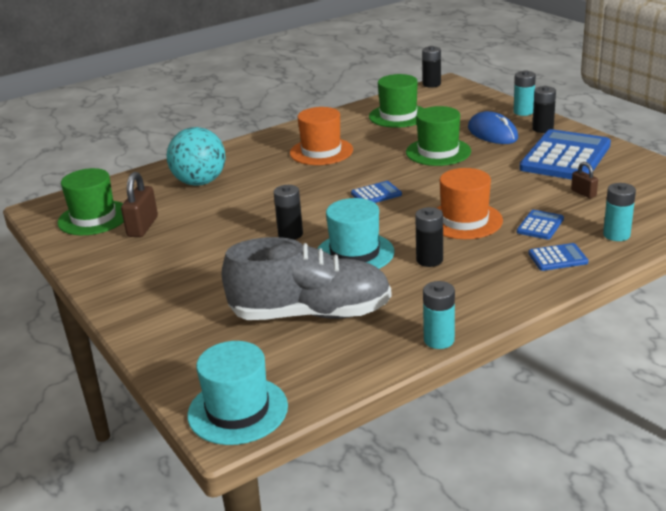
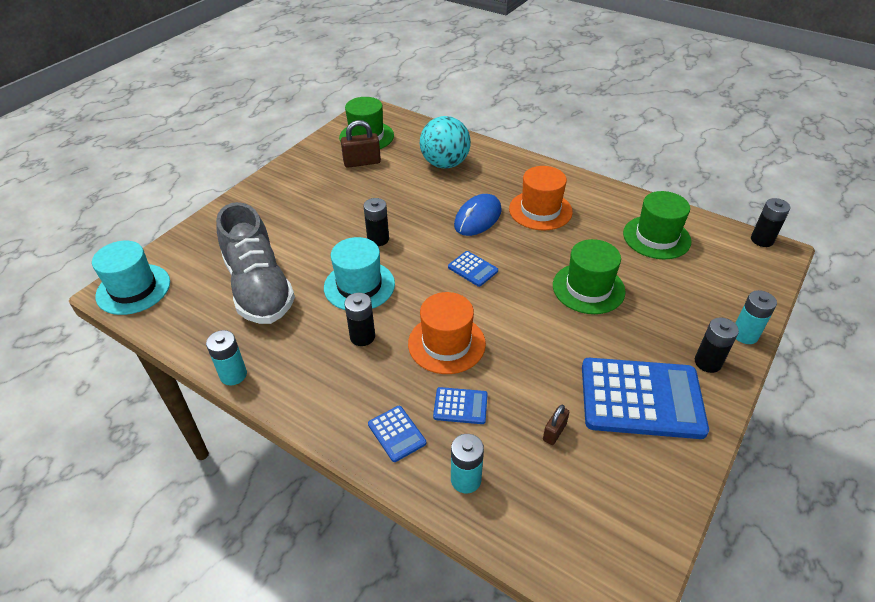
camera: 65 degrees right, 15 degrees up
(492, 133) = (664, 320): blue mouse -> blue mouse (478, 218)

